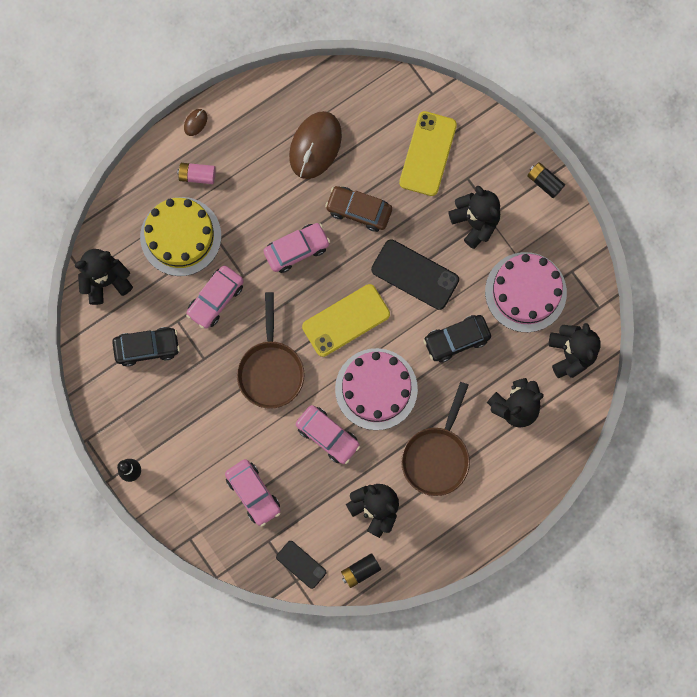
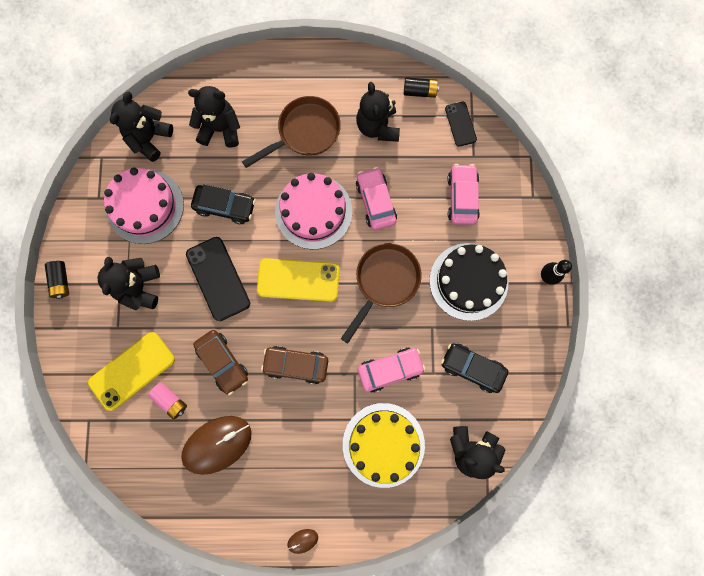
camera: 145 degrees left, 0 degrees up
(197, 175) = (333, 489): pink battery -> pink battery (170, 401)
(198, 420) = (468, 281): none -> black cake
(297, 249) = (296, 365): pink car -> brown car

